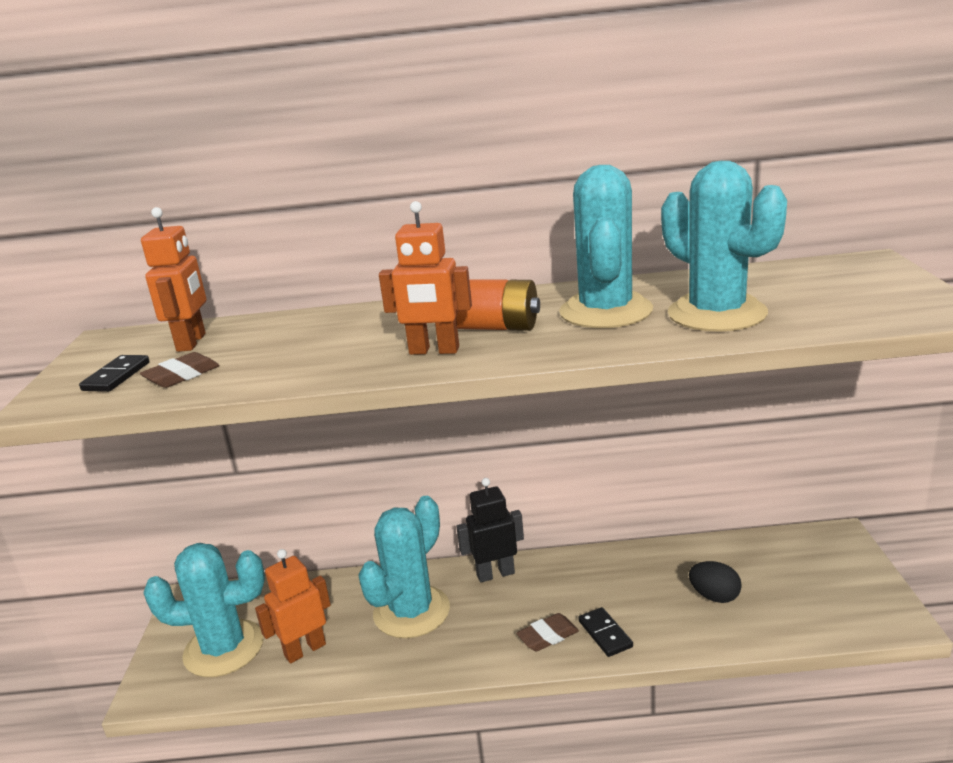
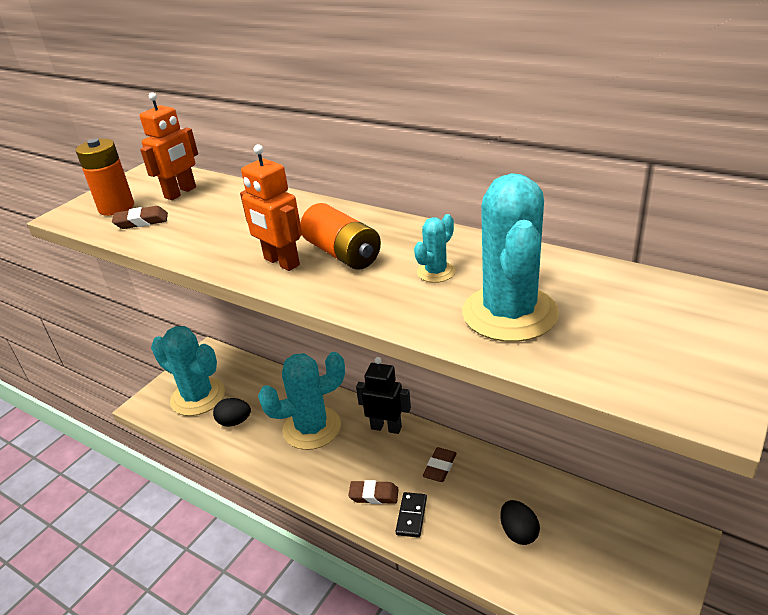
camera: 35 degrees right, 10 degrees up
(116, 376) = (116, 207): black domino -> orange battery
(305, 650) = (234, 422): orange robot -> black egg
(587, 581) = (440, 467): none -> brown eraser
(605, 311) = (436, 272): turquoise cactus -> turquoise cactus, size x0.45

